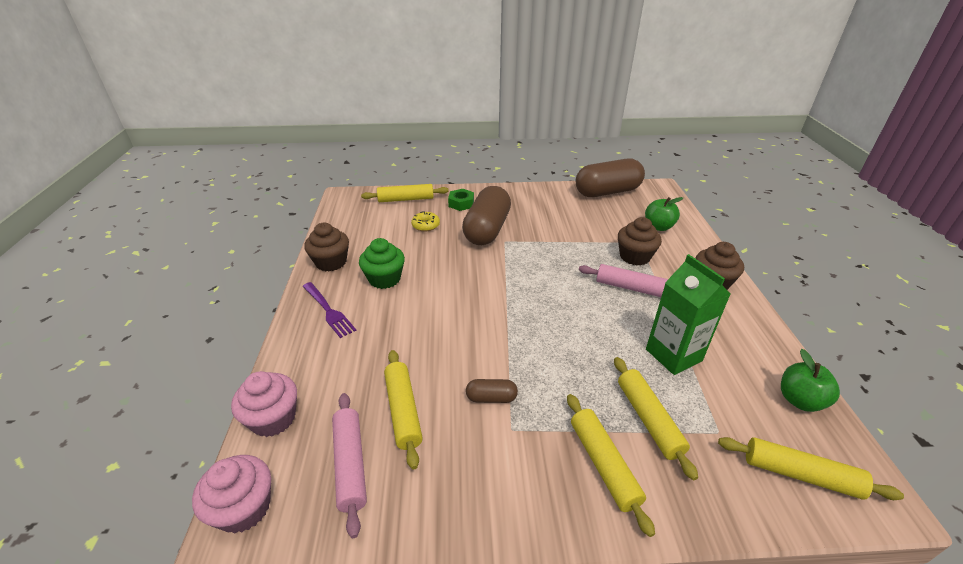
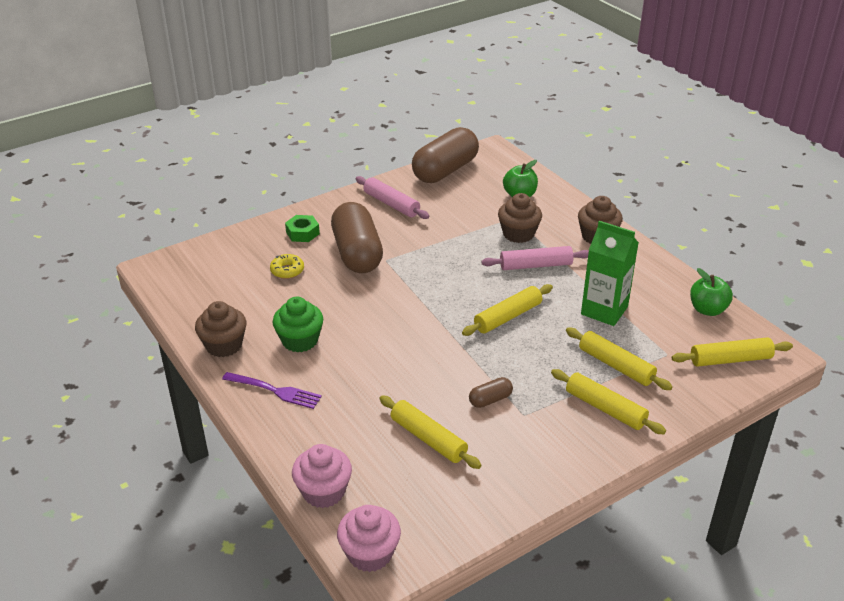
camera: 30 degrees left, 0 degrees up
(350, 464) = (422, 491): pink rolling pin -> pink rolling pin (391, 204)
(406, 199) = (234, 248): yellow rolling pin -> yellow rolling pin (508, 317)

